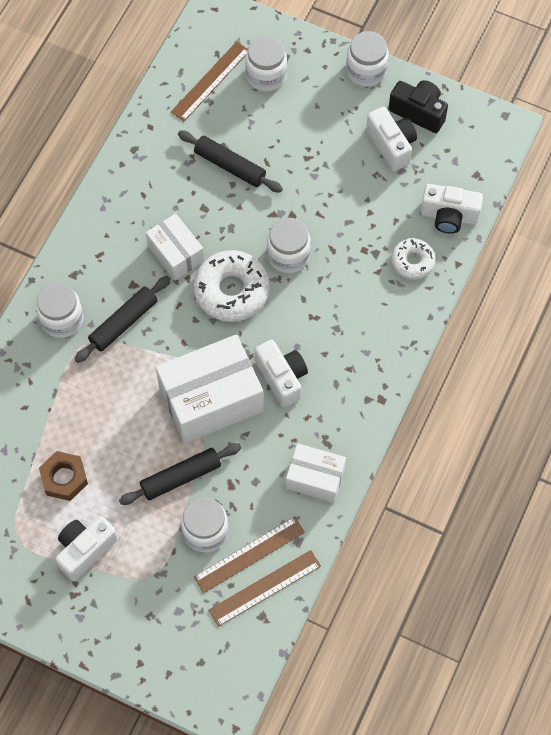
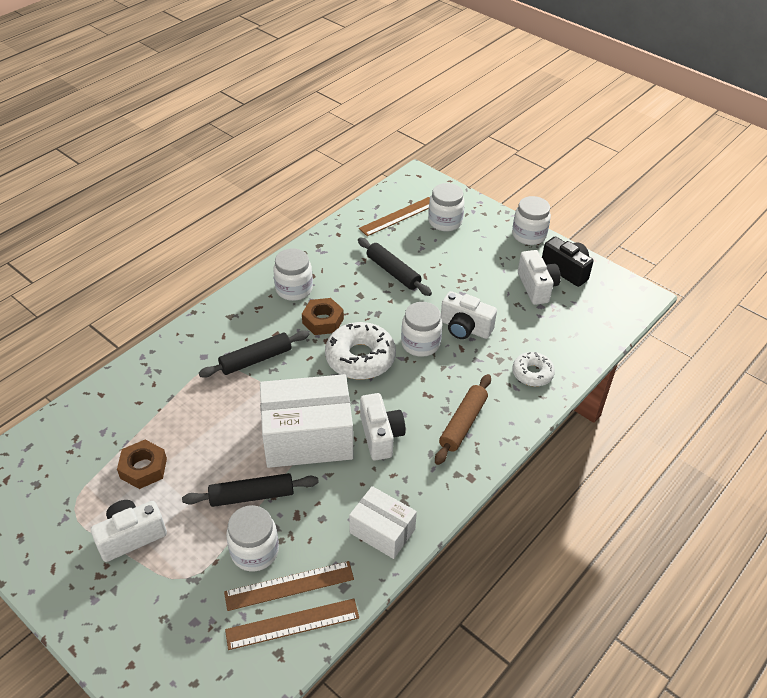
camera: 15 degrees right, 20 degrees down
(62, 319) = (204, 345): white jar -> white jar (294, 289)
(176, 254) = (323, 321): white box -> brown nut
(358, 341) = (463, 423): none -> brown rolling pin
(449, 216) = (575, 347): white camera -> white camera (465, 328)

